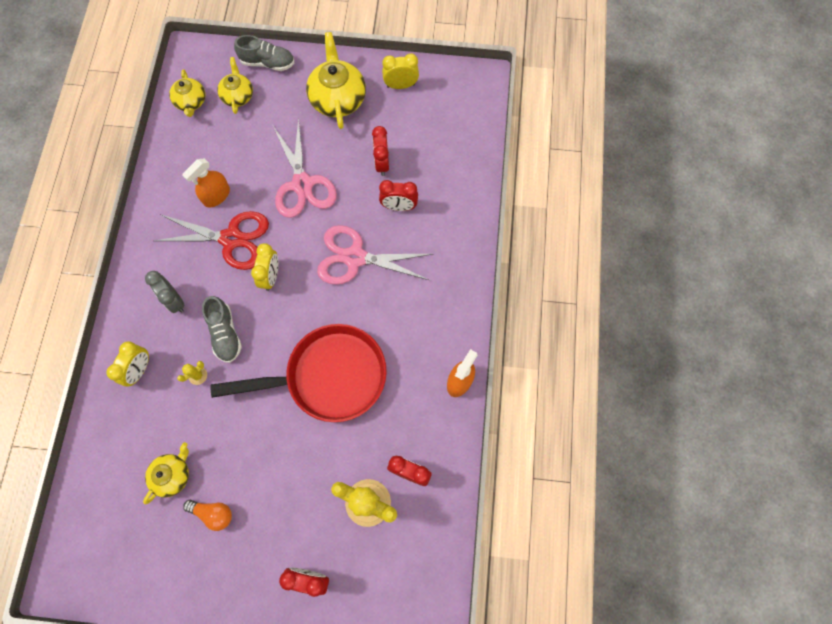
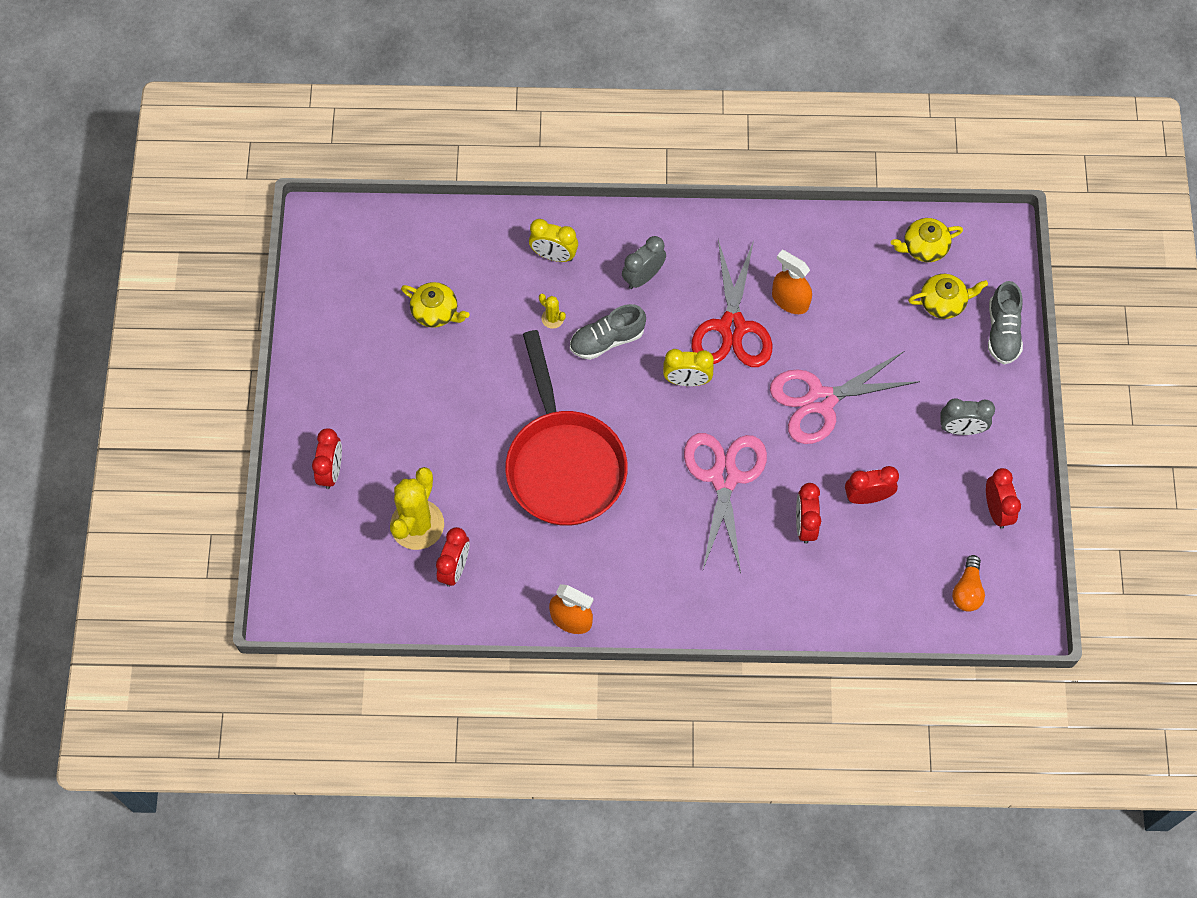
camera: 85 degrees right, 5 degrees down
(213, 513) = (396, 361): orange light bulb -> orange light bulb (967, 590)
(338, 98) = (961, 429): yellow teapot -> grey clock
(401, 85) = (996, 510): yellow clock -> red clock

